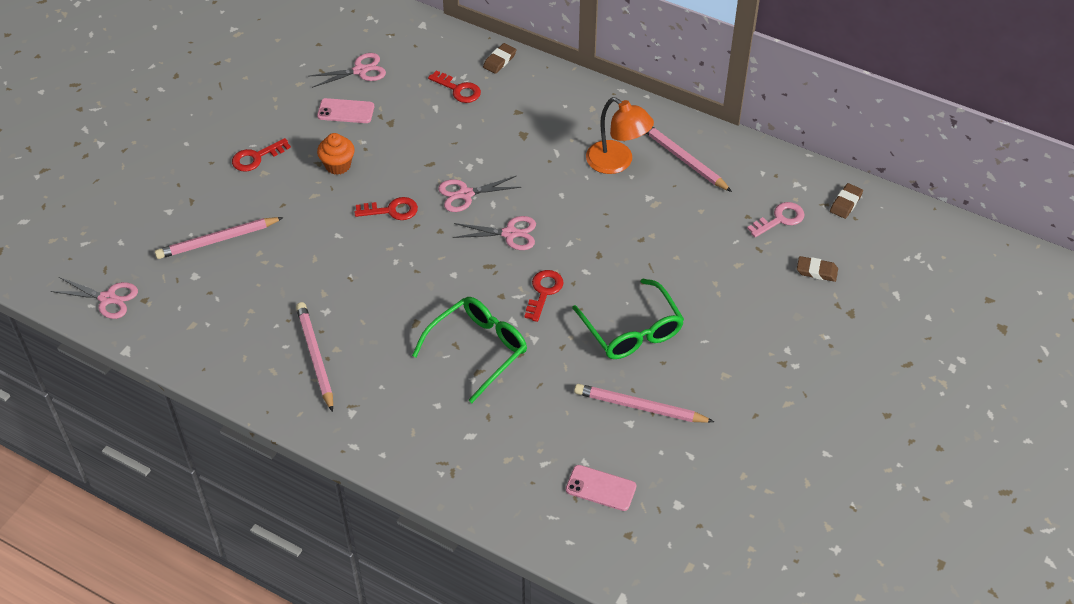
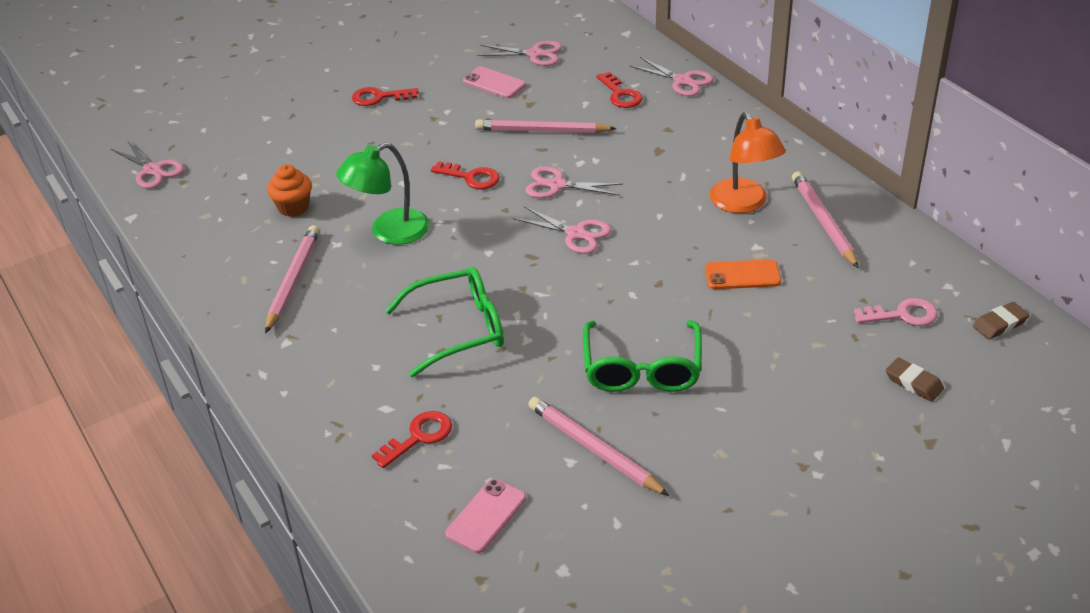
camera: 30 degrees right, 10 degrees down
(217, 240) = (287, 153): pink pencil -> pink pencil (542, 131)
(338, 165) = (450, 125): orange cupcake -> orange cupcake (293, 207)
(361, 284) = (389, 232): none -> green lamp
(499, 60) = (682, 81): brown eraser -> pink scissors
(544, 292) = (571, 298): red key -> red key (419, 437)
(601, 488) = (486, 516): pink phone -> pink phone turned 75 degrees clockwise
(653, 226) = (742, 275): none -> orange phone

